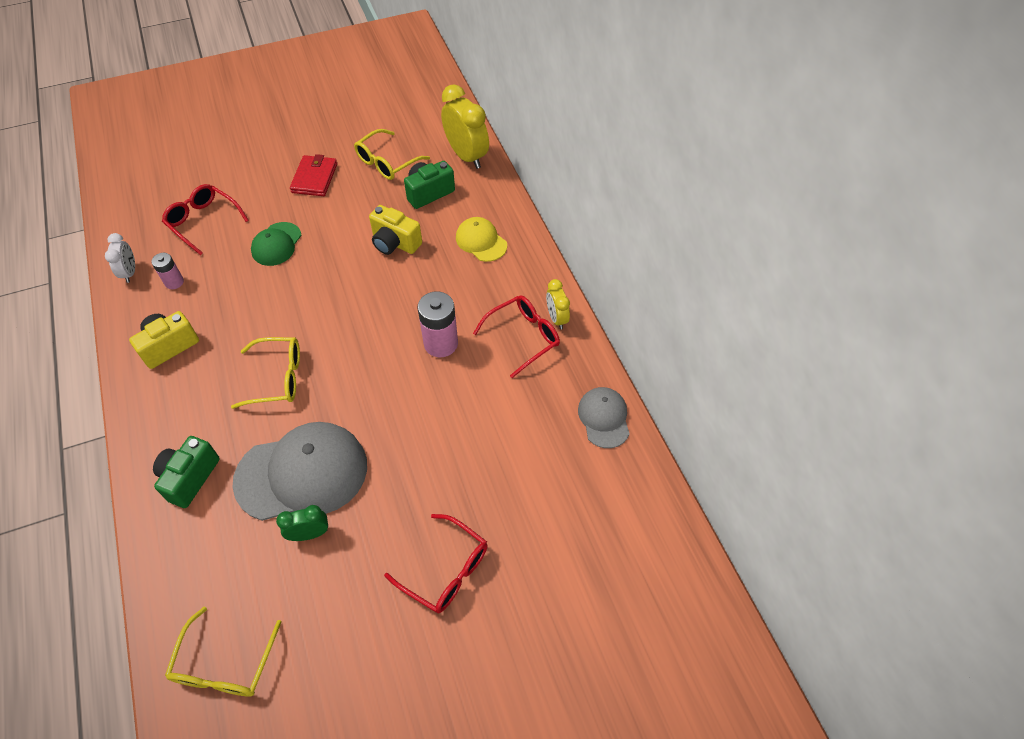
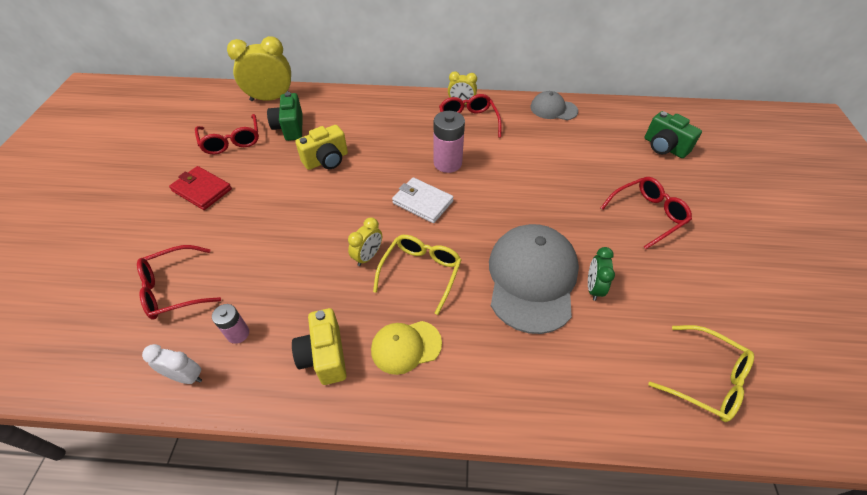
camera: 65 degrees left, 5 degrees down
(190, 478) = (501, 369): green camera -> green camera (664, 147)
(276, 244) = (260, 236): green cap -> none
(282, 330) = (368, 256): none -> yellow clock
(370, 344) = (422, 202): none -> white wallet
(387, 162) = (231, 141): yellow glasses -> red glasses
(481, 241) = (364, 116): yellow cap -> yellow cap (406, 346)

